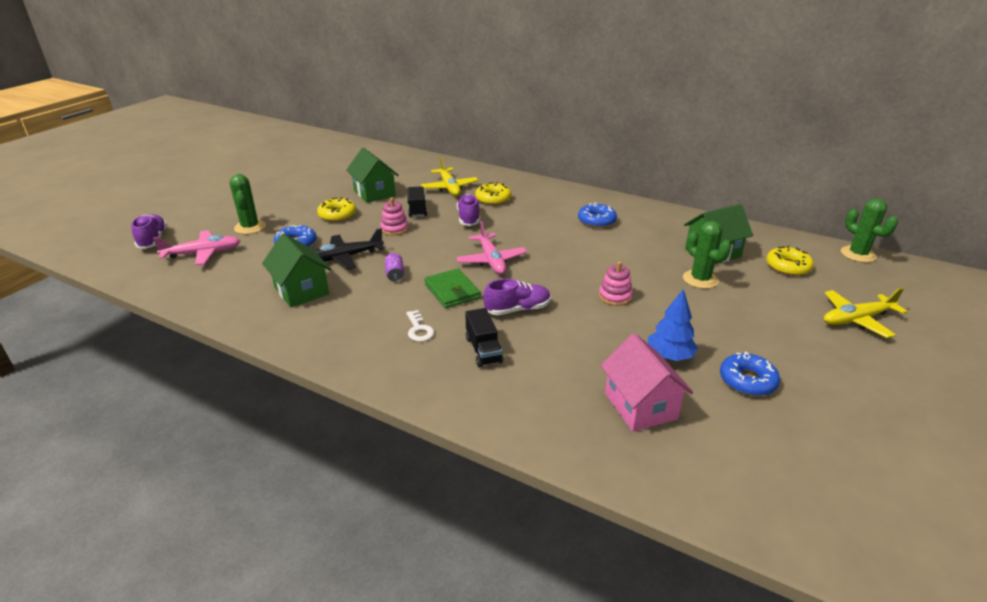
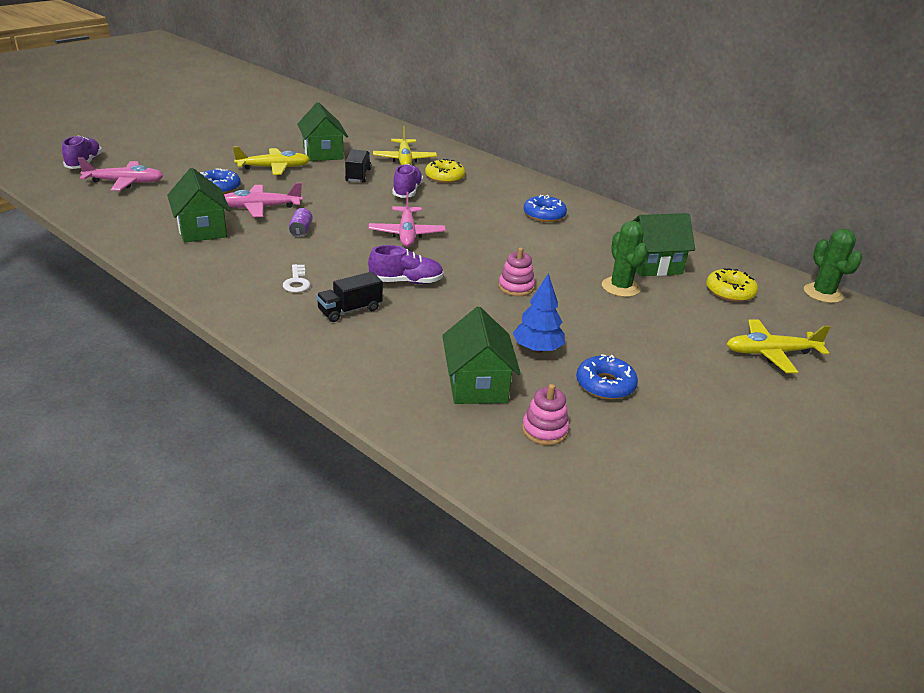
camera: 10 degrees right, 0 degrees up
(250, 227) = (181, 166): green cactus -> none
(337, 215) = (274, 168): yellow donut -> yellow plane
(345, 257) = (260, 207): black plane -> pink plane
(394, 229) = (324, 189): pink stacking toy -> pink stacking toy (544, 430)
(452, 291) = (349, 254): green wallet -> none
(483, 350) = (350, 310): black truck -> black truck turned 60 degrees clockwise
(640, 406) = (477, 385): pink house -> green house

